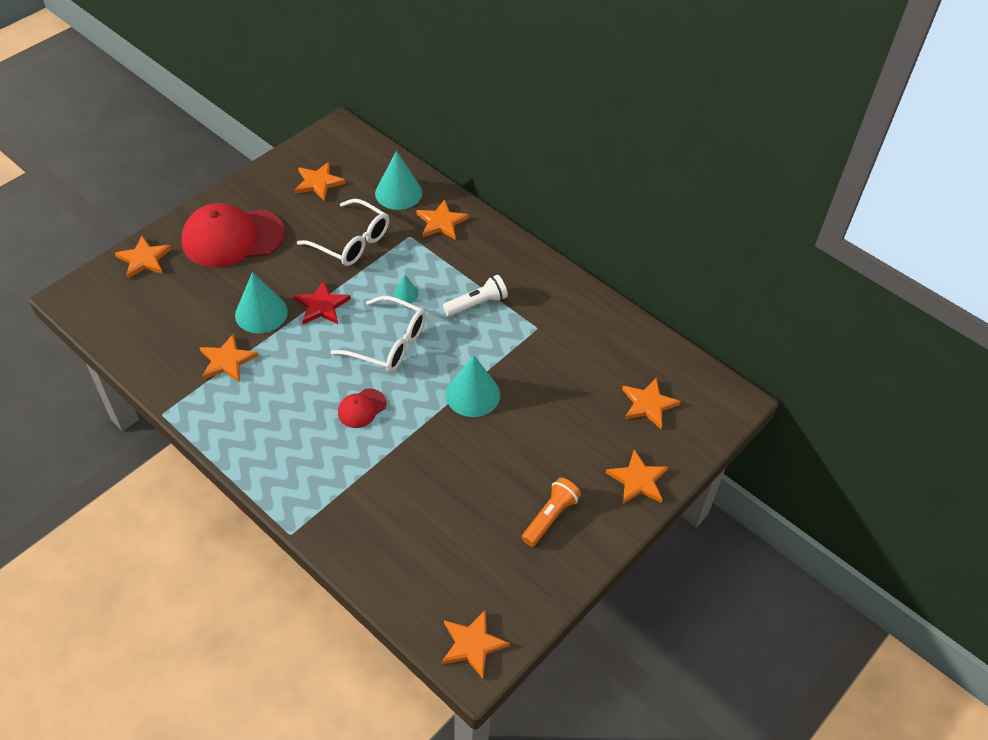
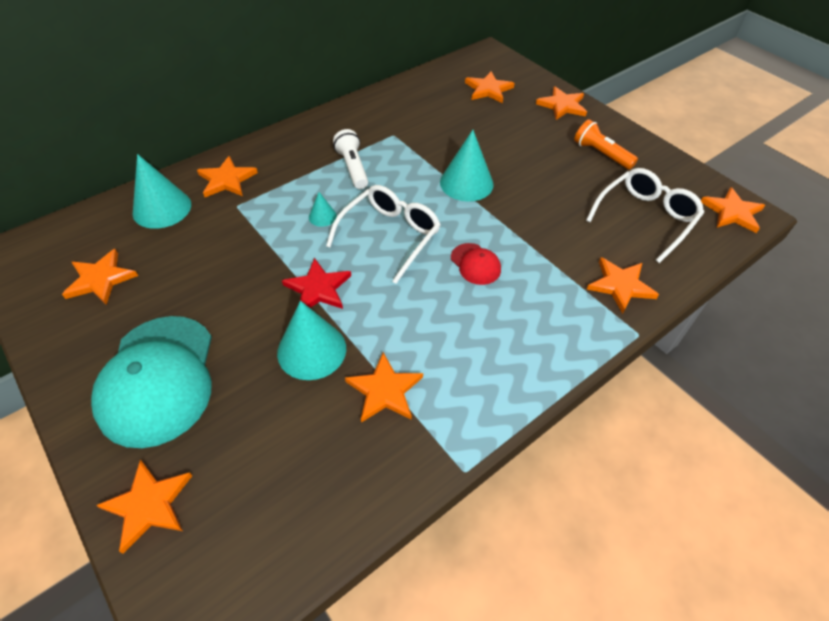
camera: 80 degrees left, 0 degrees up
(233, 238) = (158, 379): red cap -> turquoise cap
(347, 523) = (620, 285): none -> orange star
(352, 242) = (224, 254): white glasses -> white glasses (645, 218)

